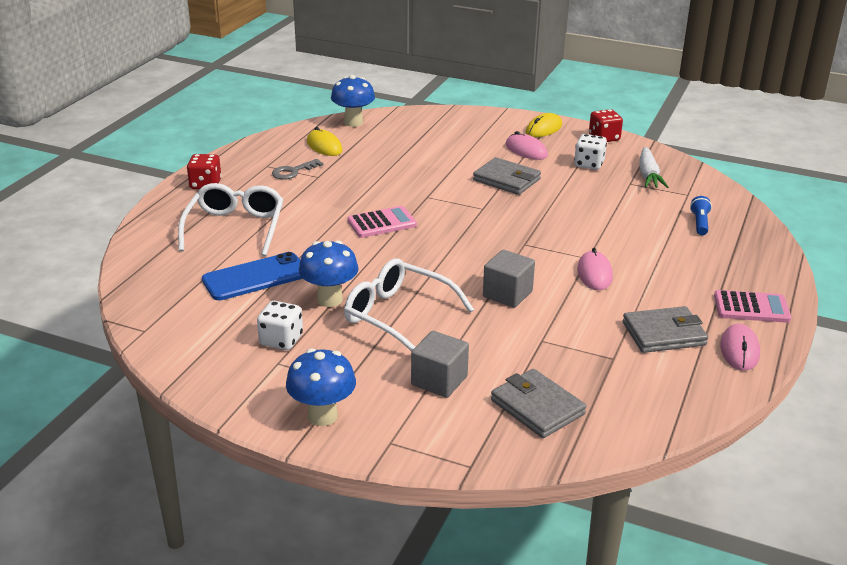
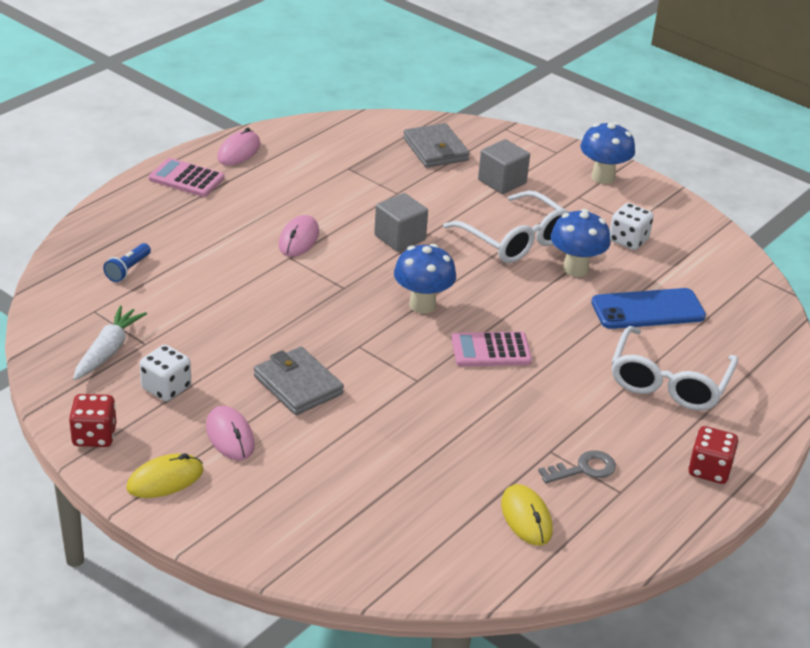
camera: 165 degrees left, 5 degrees up
(353, 122) = (462, 572): blue mushroom -> blue mushroom (422, 305)
(664, 334) = (288, 175): grey wallet -> none

